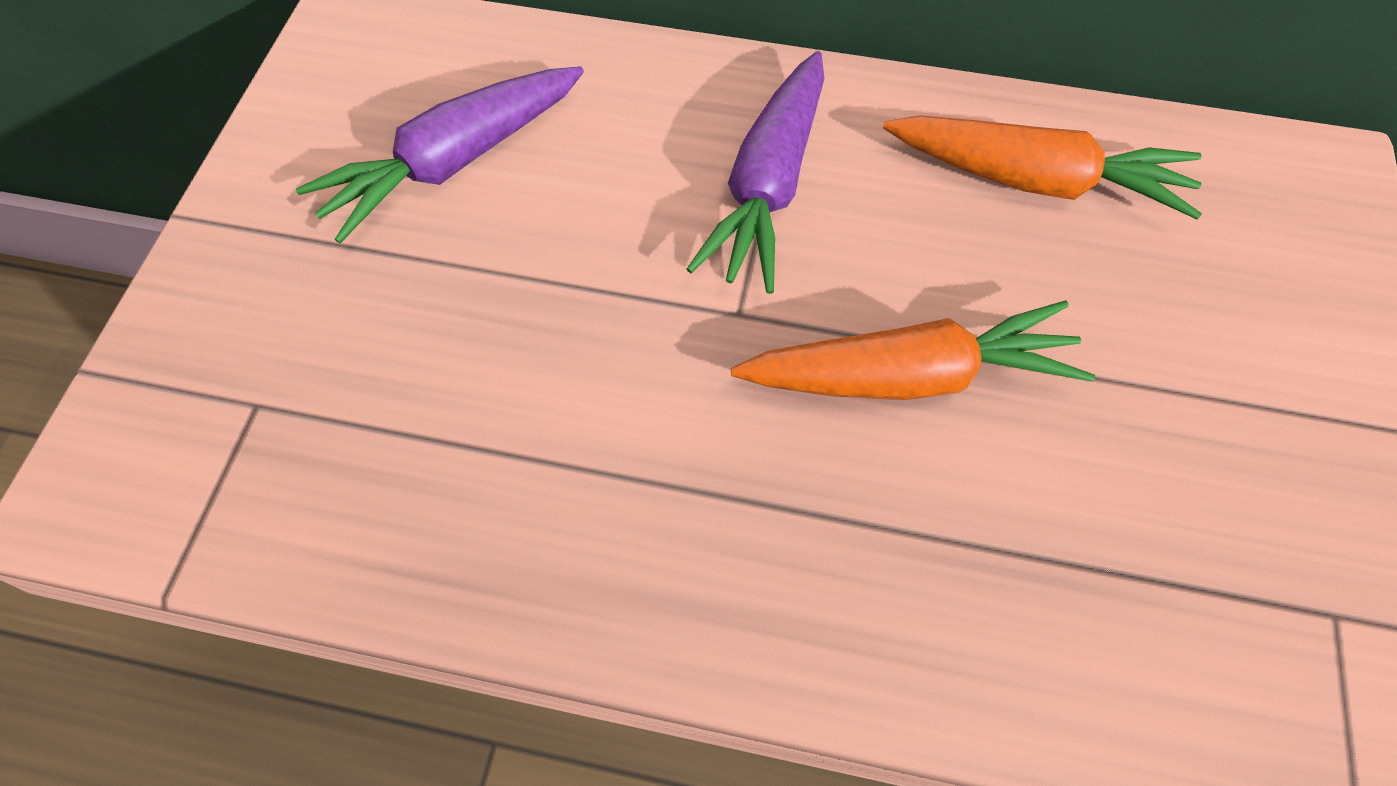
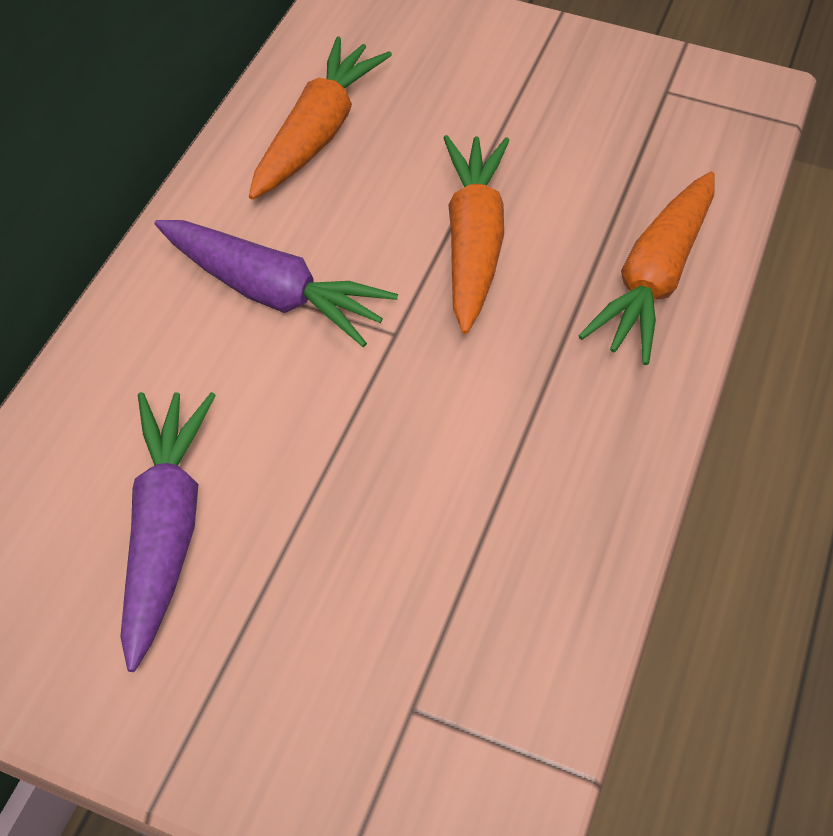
camera: 80 degrees left, 5 degrees down
(453, 162) = (167, 529): purple carrot -> purple carrot turned 150 degrees counterclockwise
(914, 618) = (654, 278): none -> orange carrot

